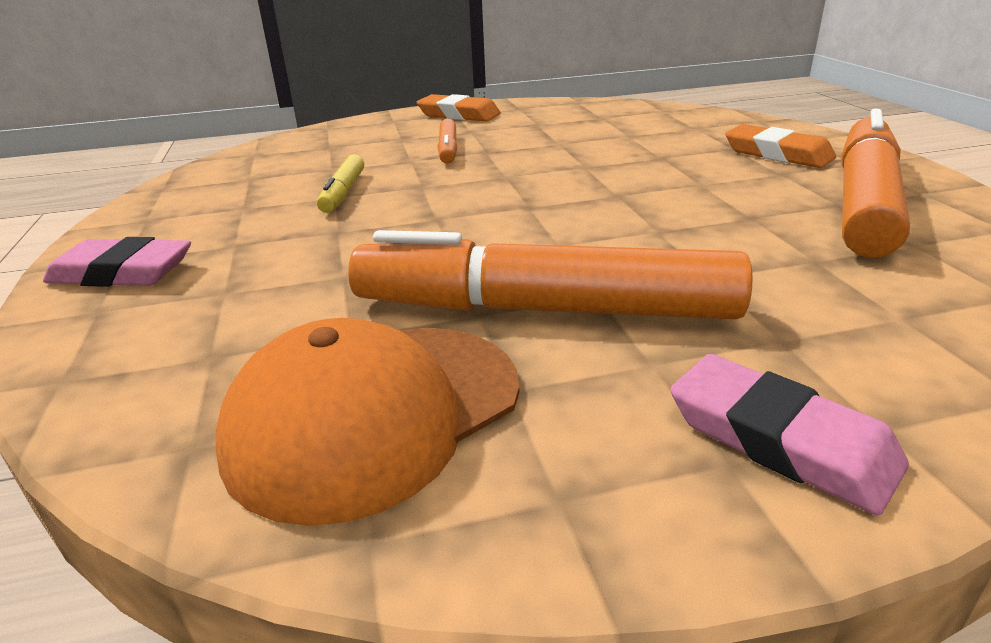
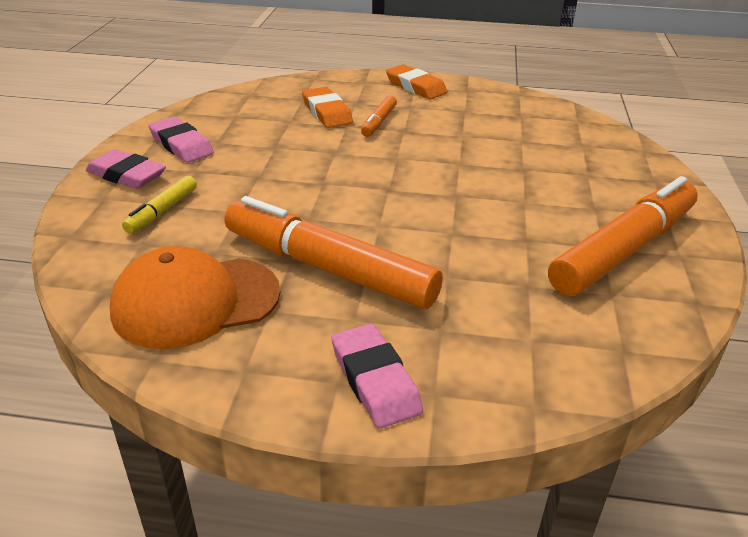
camera: 20 degrees right, 5 degrees up
(191, 221) = (181, 145): none -> pink eraser
(343, 192) = (282, 145): yellow marker -> yellow marker (162, 211)
(777, 154) = (615, 189): orange eraser -> orange eraser (327, 112)

